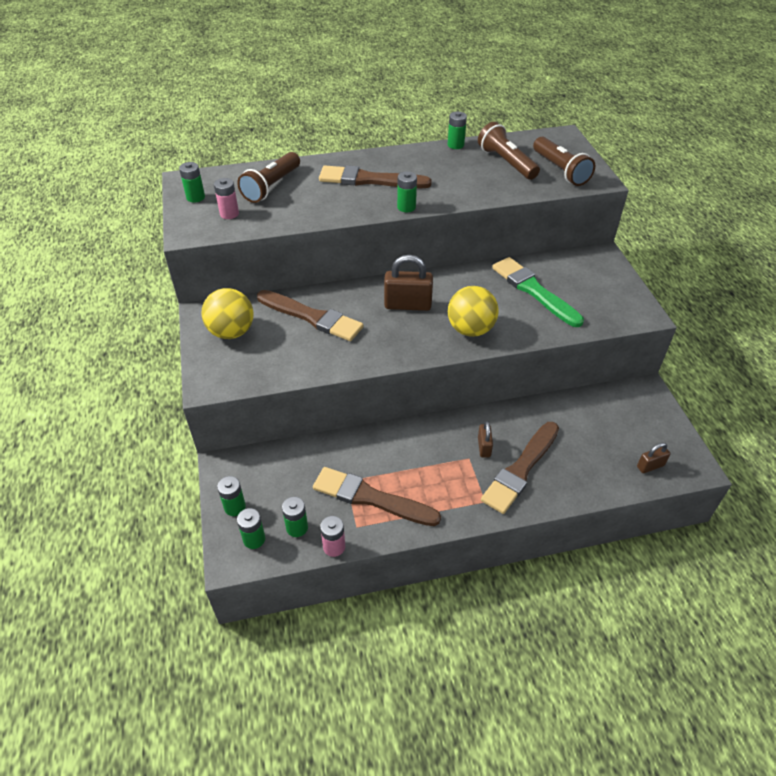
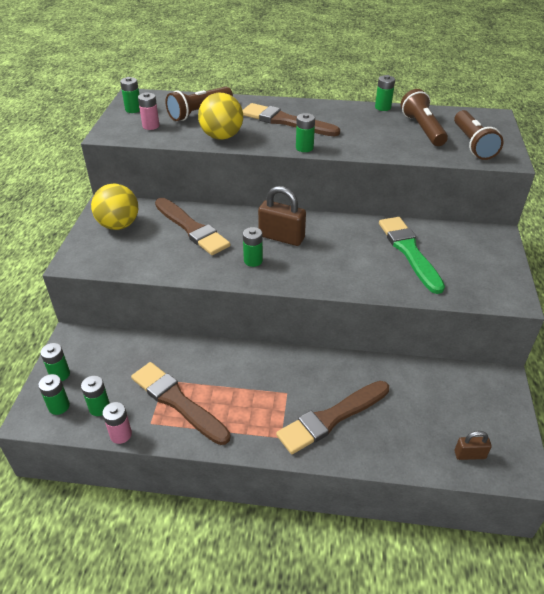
camera: 20 degrees right, 5 degrees down
(394, 336) = (253, 260): none -> green battery
(470, 329) = (327, 271): yellow ball -> yellow ball (222, 136)
(484, 447) = (306, 387): brown padlock -> none

